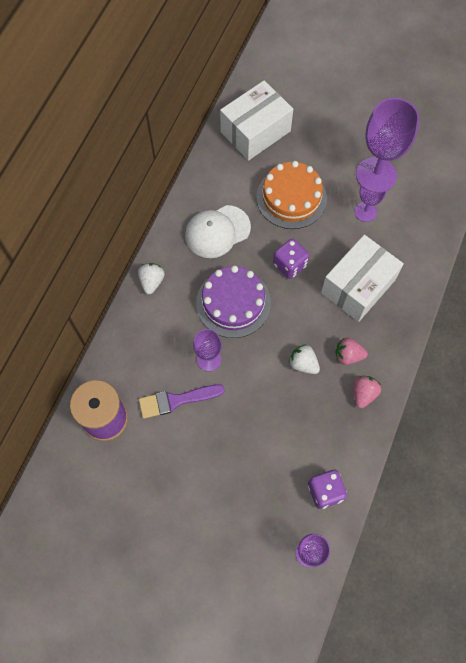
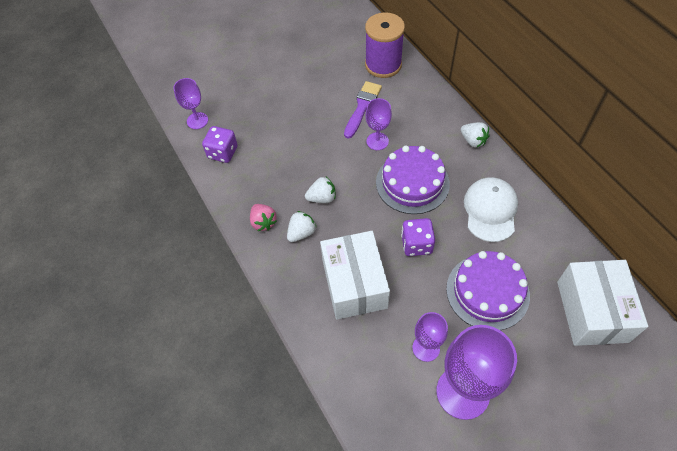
camera: 130 degrees right, 10 degrees down
(291, 198) = (487, 292): orange cake -> purple cake
(348, 355) = (301, 233): pink strawberry -> white strawberry

